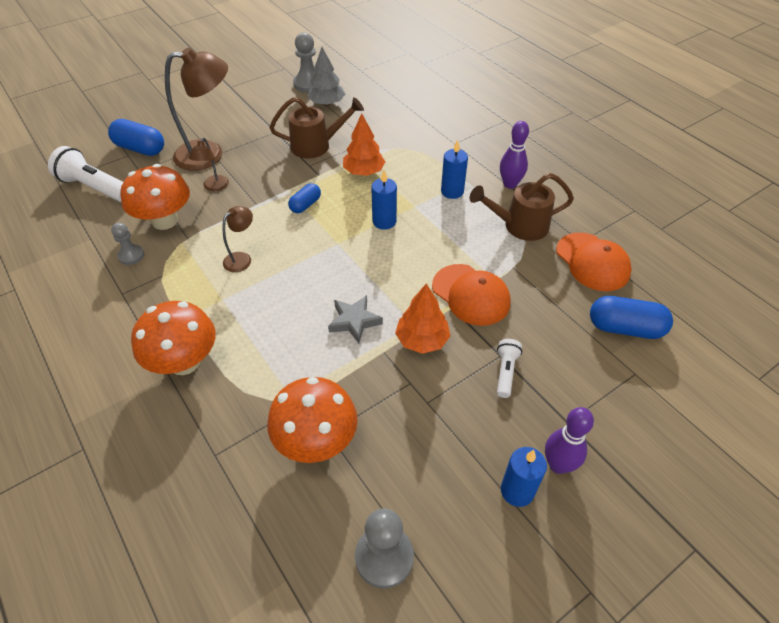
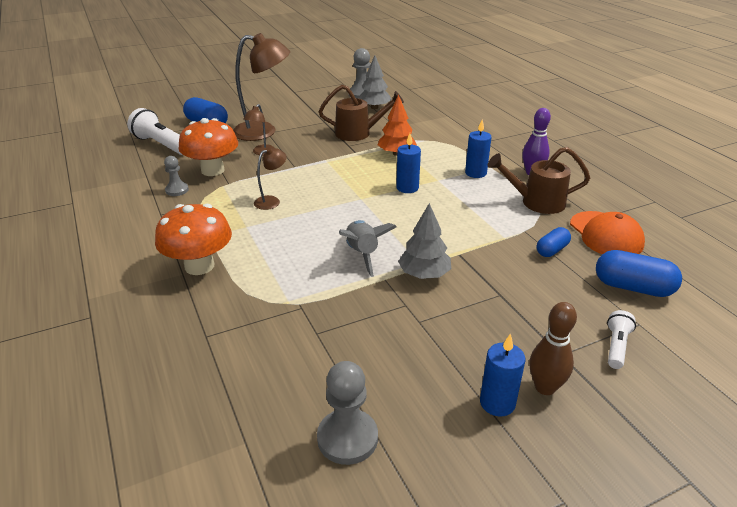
camera: 10 degrees right, 15 degrees down
(305, 205) = (338, 171): blue capsule -> blue capsule (552, 250)
(316, 441) = (304, 337): orange mushroom -> none
(354, 321) = (362, 254): grey star -> grey rocket
(422, 340) = (424, 274): orange tree -> grey tree
(471, 295) = (479, 246): orange cap -> none
(505, 372) = (503, 307): white flashlight -> white flashlight (616, 346)
(558, 465) = (545, 387): purple bowling pin -> brown bowling pin

